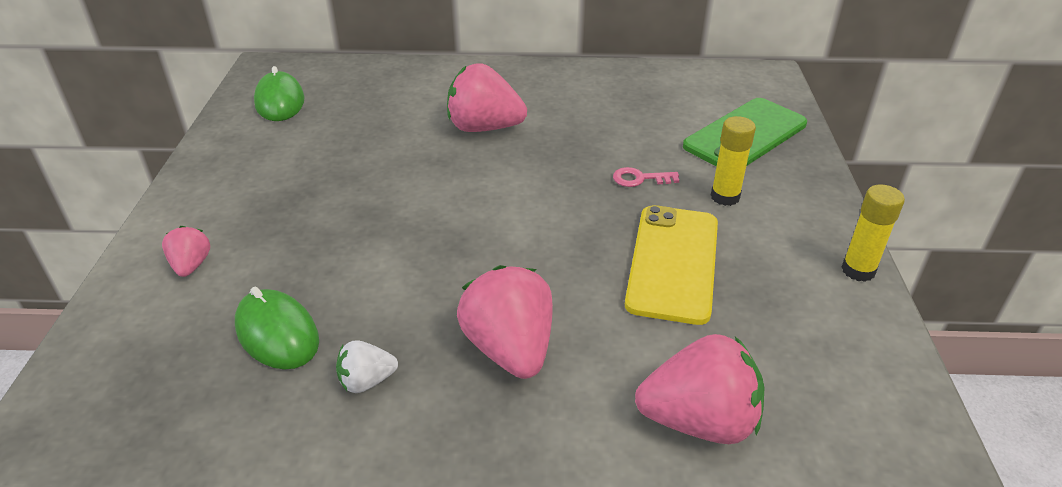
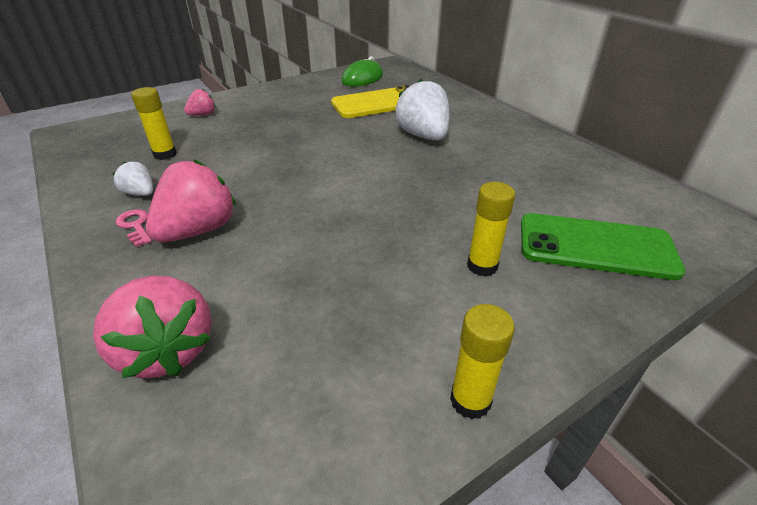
camera: 55 degrees right, 0 degrees up
(277, 333) = (165, 154): green mouse -> yellow glue stick
(484, 128) = (423, 136): pink strawberry -> white strawberry
(640, 179) = (449, 214): pink key -> pink key (135, 226)
(673, 263) = (357, 268): yellow phone -> yellow phone (379, 103)

